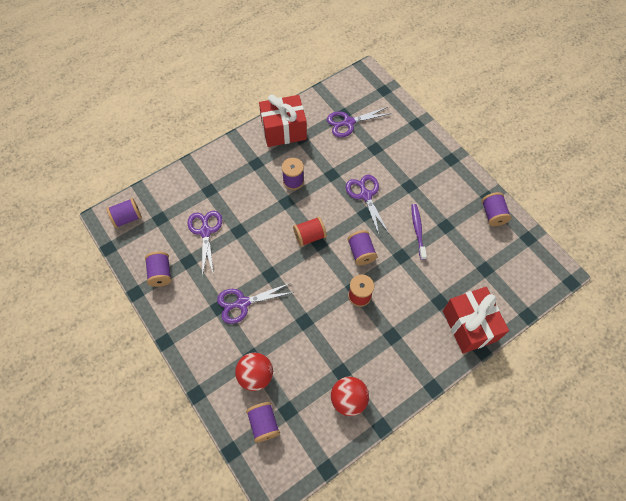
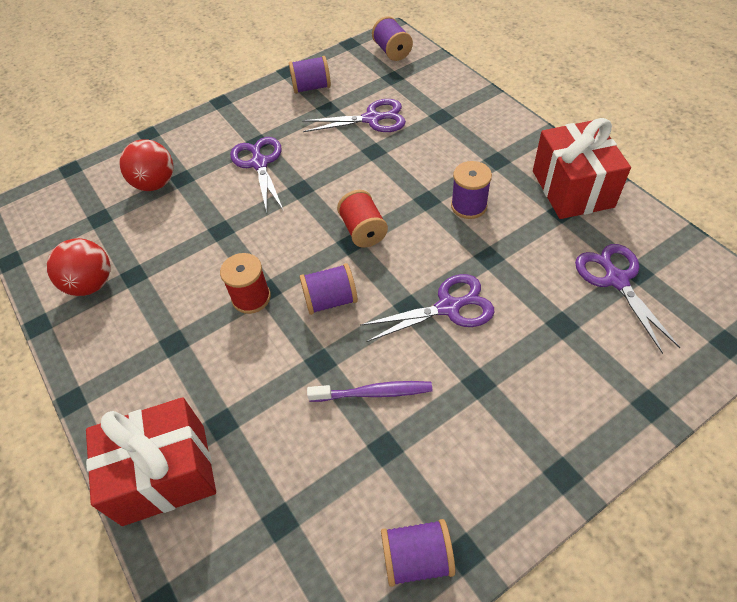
camera: 95 degrees right, 10 degrees down
(264, 423) = (91, 195): purple spool -> none

